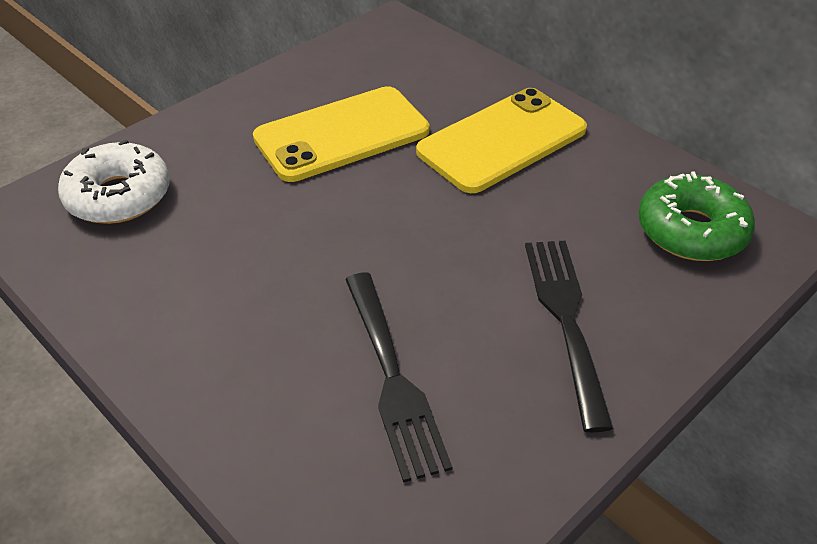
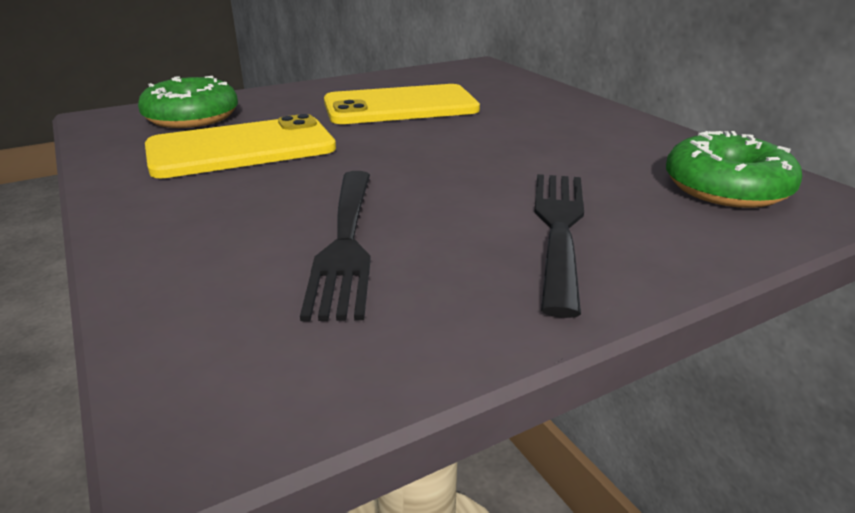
camera: 15 degrees right, 15 degrees down
(118, 196) = (192, 117): white donut -> green donut
(502, 141) = (544, 121): yellow phone -> yellow phone (241, 148)

